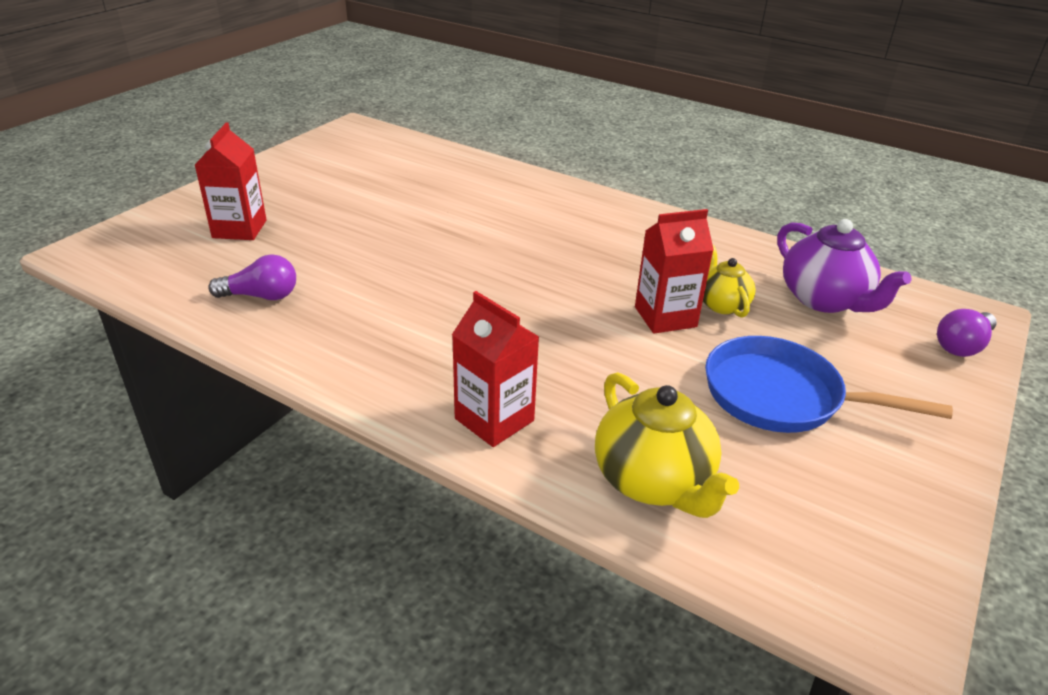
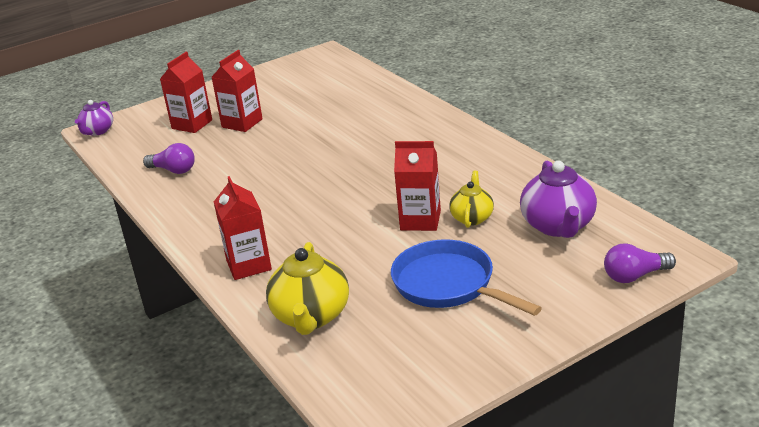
camera: 30 degrees right, 5 degrees down
(89, 254) = (97, 131): none -> purple teapot
(314, 220) = (242, 123): none -> red carton

